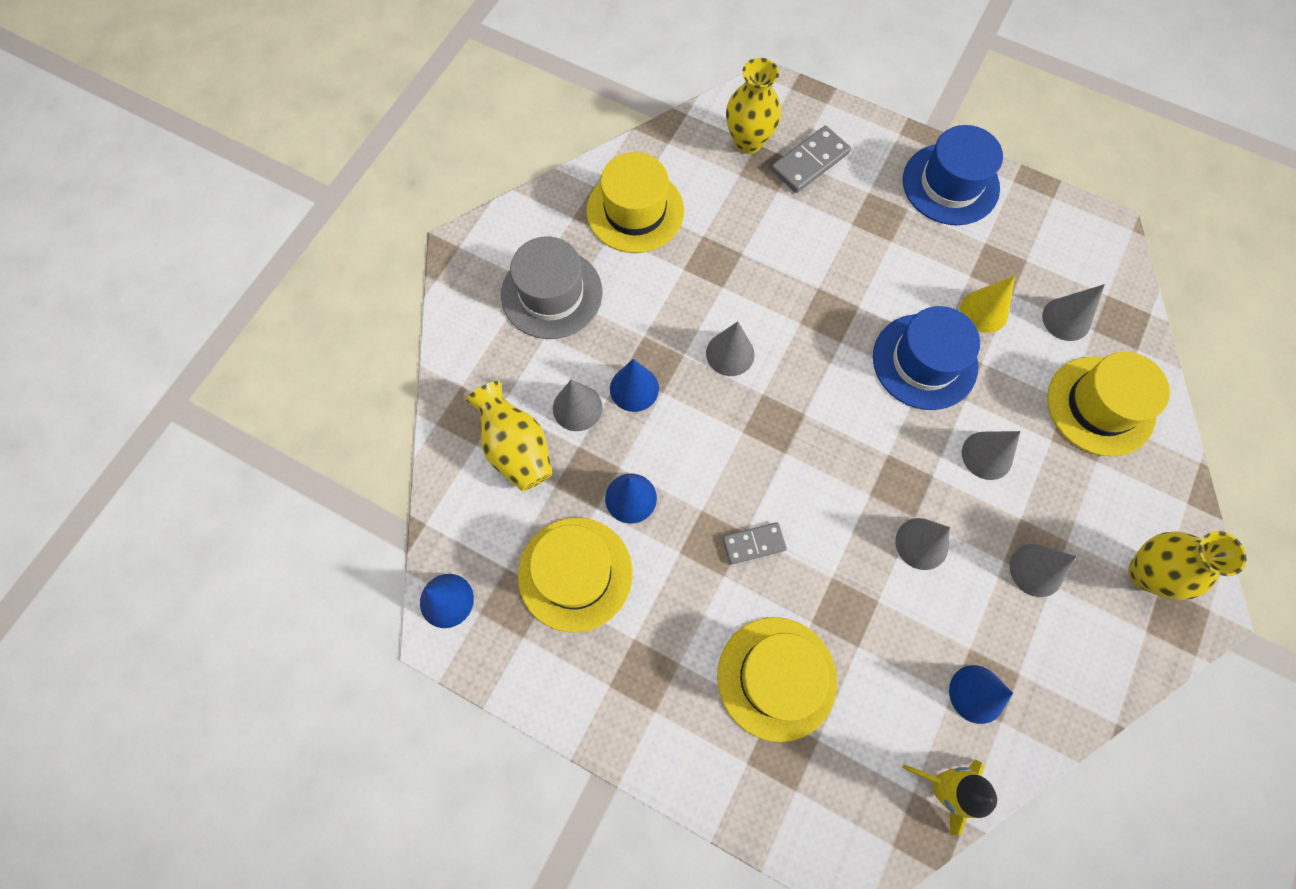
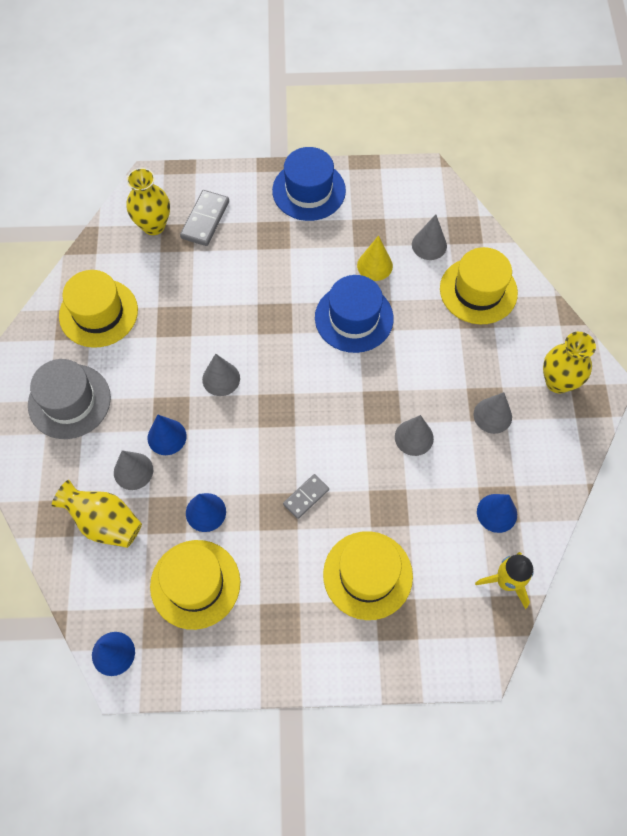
camera: 30 degrees left, 5 degrees down
(987, 455) = (425, 359): grey cone -> none

